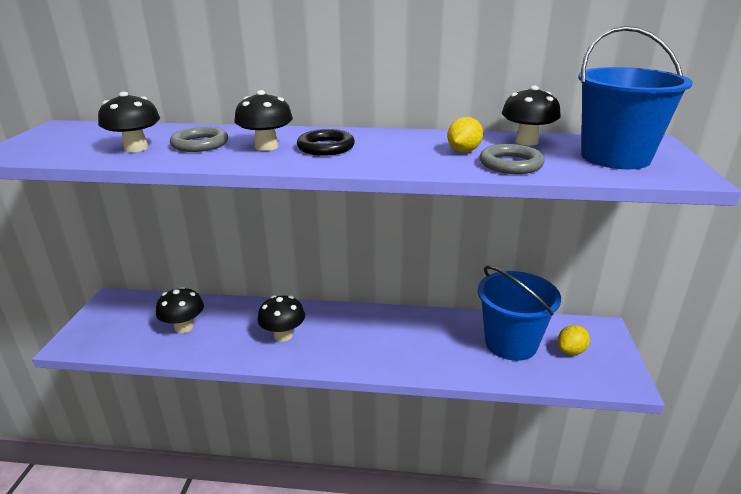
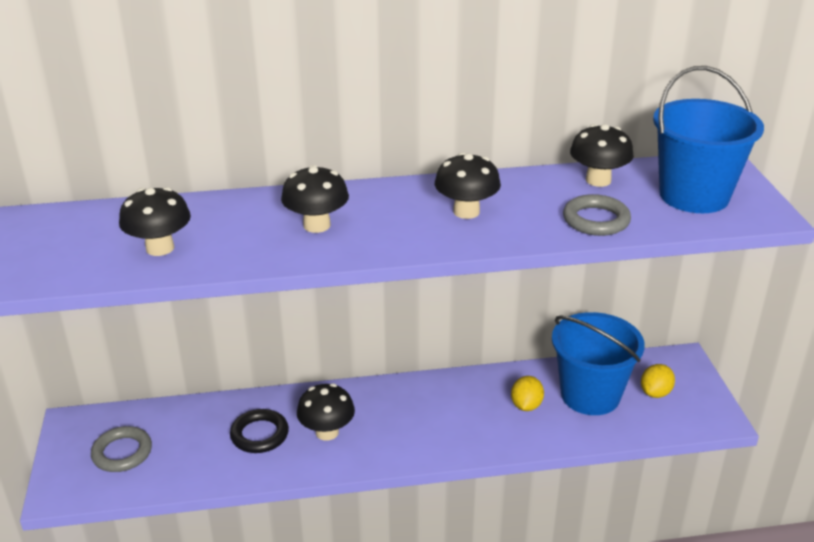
camera: 15 degrees left, 5 degrees up
(184, 327) = (196, 444): black mushroom -> black mushroom (466, 212)
(200, 144) = (233, 231): grey ring -> grey ring (122, 453)
(326, 147) = (386, 217): black ring -> black ring (259, 434)
(463, 151) = (539, 205): yellow lemon -> yellow lemon (526, 405)

